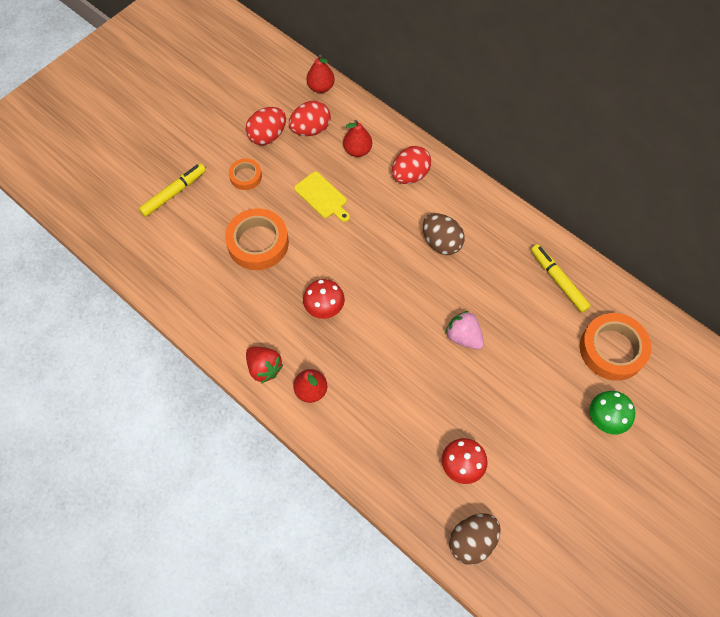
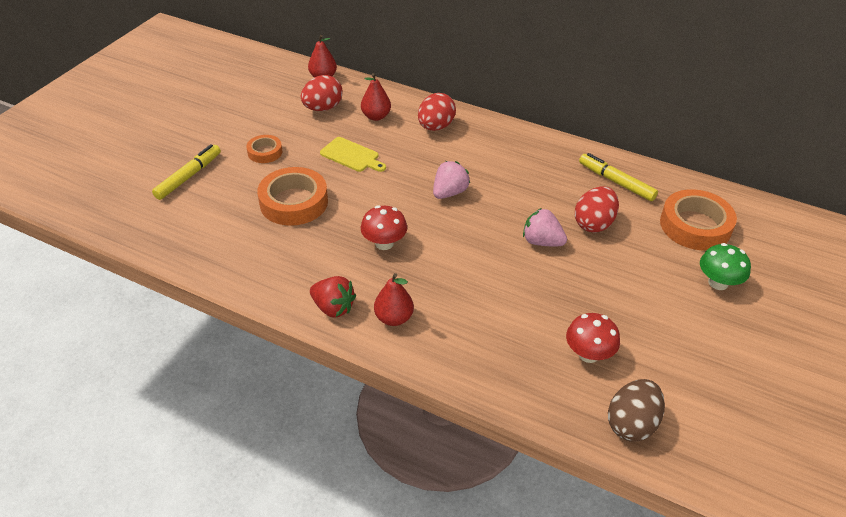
camera: 15 degrees left, 20 degrees down
(267, 136) = (279, 119): red egg -> red egg (593, 224)
(398, 261) = (449, 192): none -> pink strawberry
(441, 243) = (487, 172): brown egg -> none

